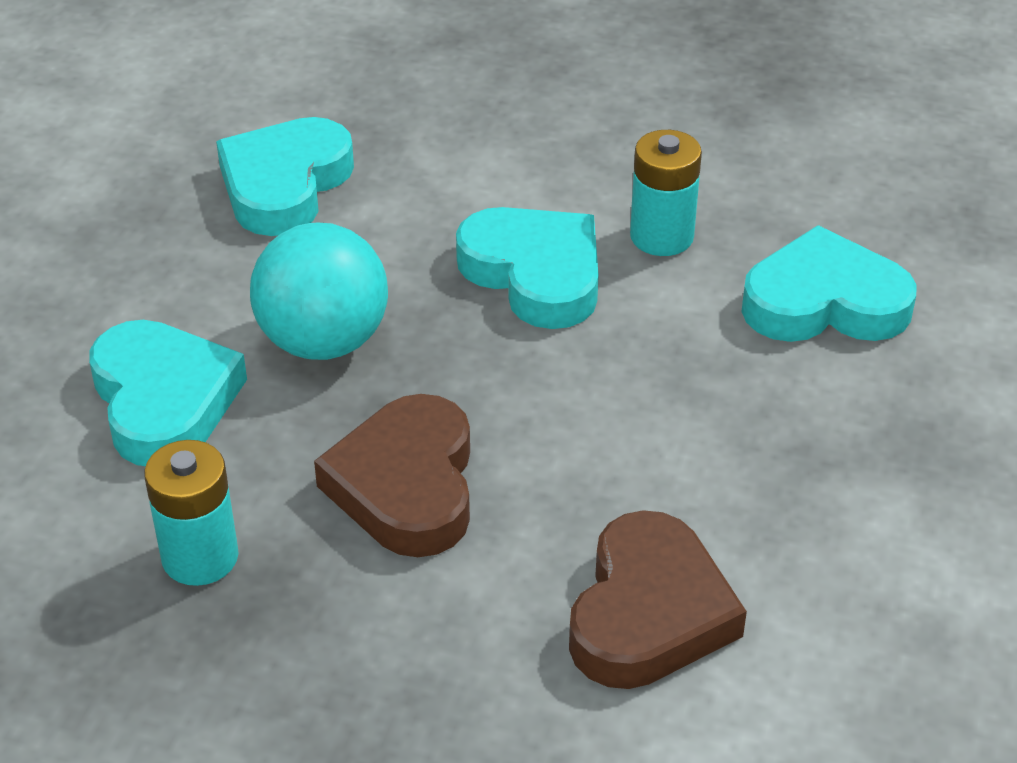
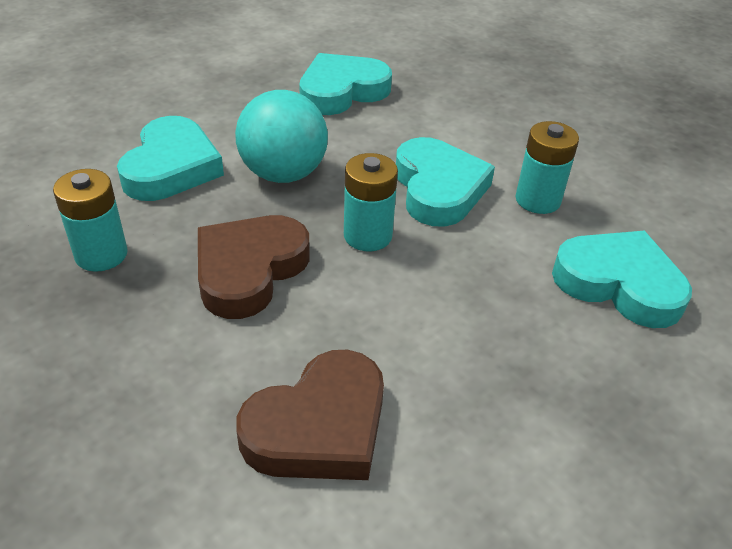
camera: 30 degrees right, 0 degrees up
(505, 375) = (367, 236): none -> turquoise battery

